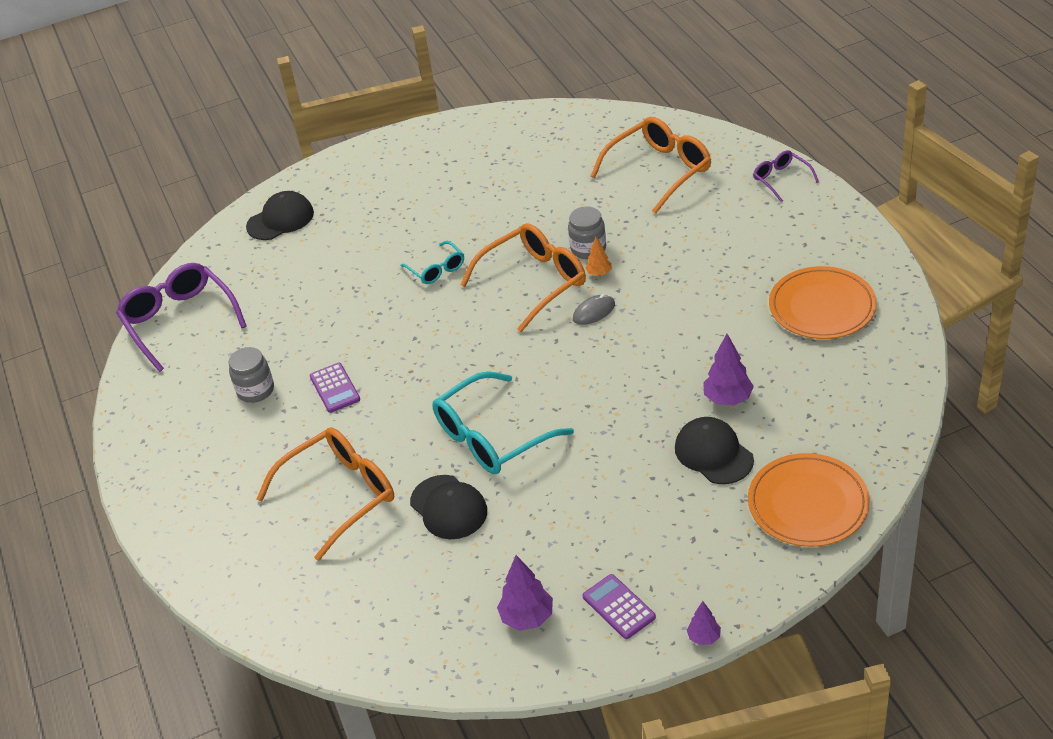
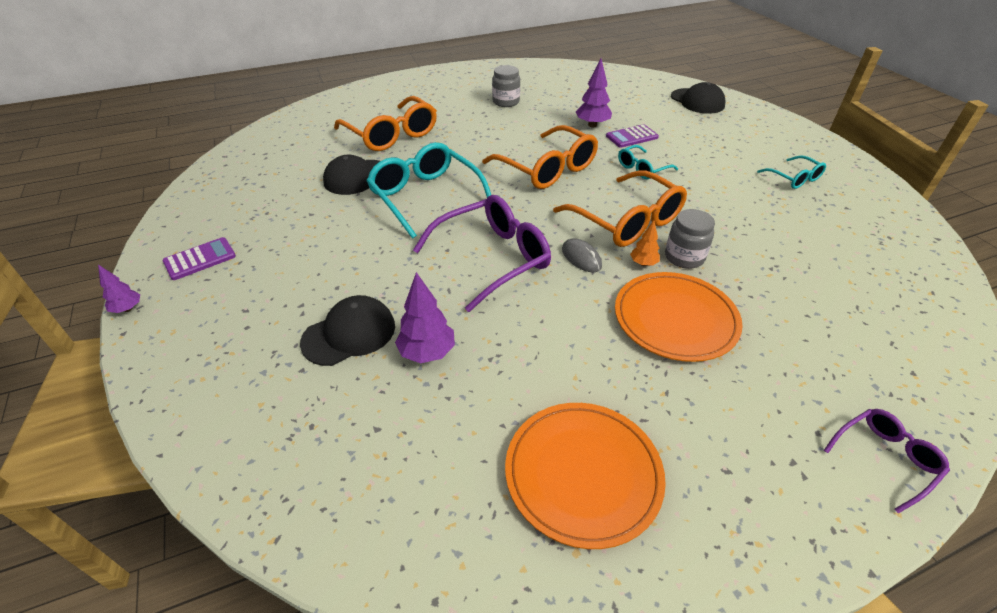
camera: 85 degrees right, 0 degrees up
(180, 321) = (579, 75): purple glasses -> purple glasses (491, 259)
(335, 388) = (501, 129): purple calculator -> purple calculator (632, 137)
(458, 170) = (793, 178): none -> turquoise glasses
(527, 618) = (224, 212): purple tree -> purple tree (592, 125)
(659, 171) = (850, 321): orange glasses -> orange glasses (546, 168)
(808, 504) = (238, 409): orange plate -> orange plate (675, 319)

